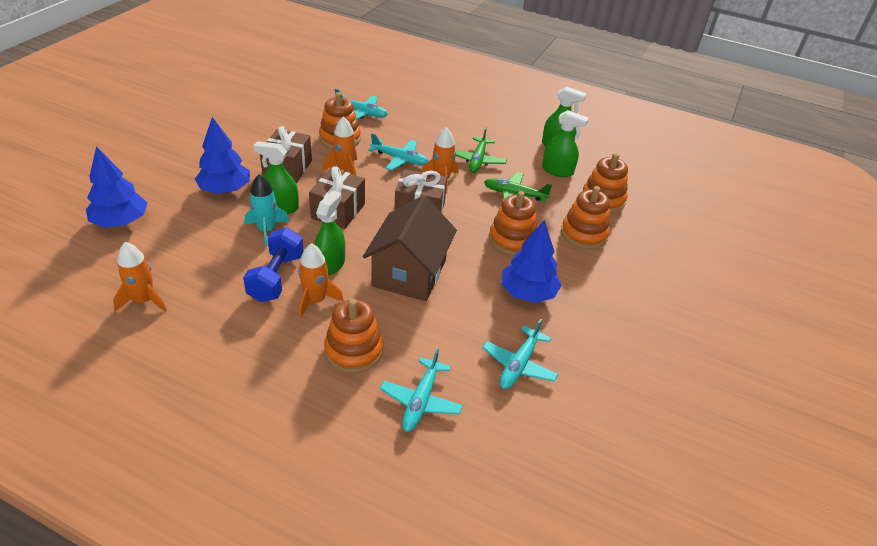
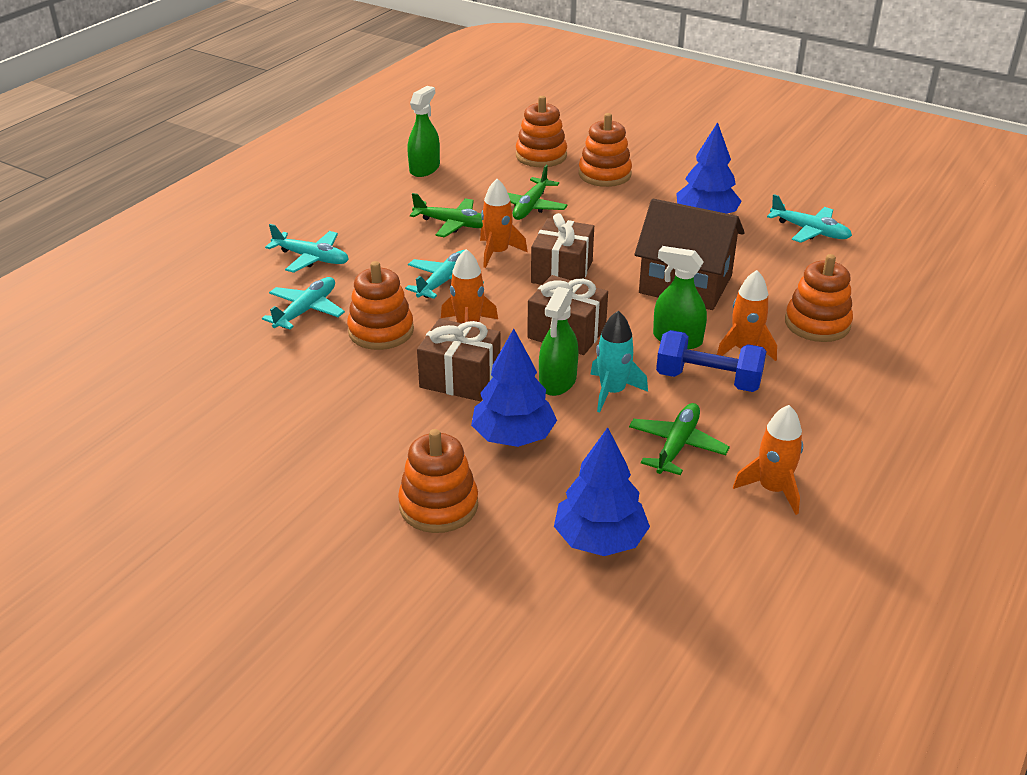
camera: 80 degrees left, 5 degrees down
(201, 257) = (676, 446): none -> green plane
(421, 400) = (872, 286): turquoise plane -> turquoise plane (311, 258)
(512, 240) = (618, 216): orange stacking toy -> orange stacking toy (438, 505)
(557, 171) = (481, 175): green spray bottle -> none

